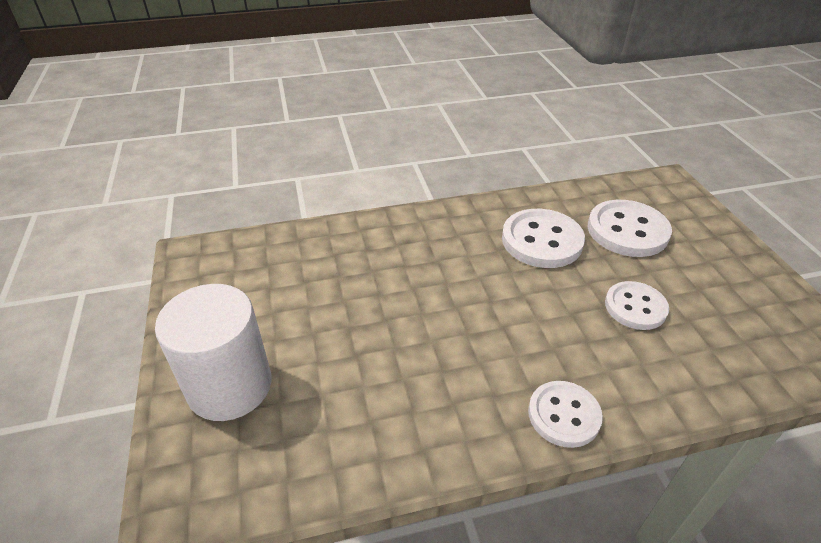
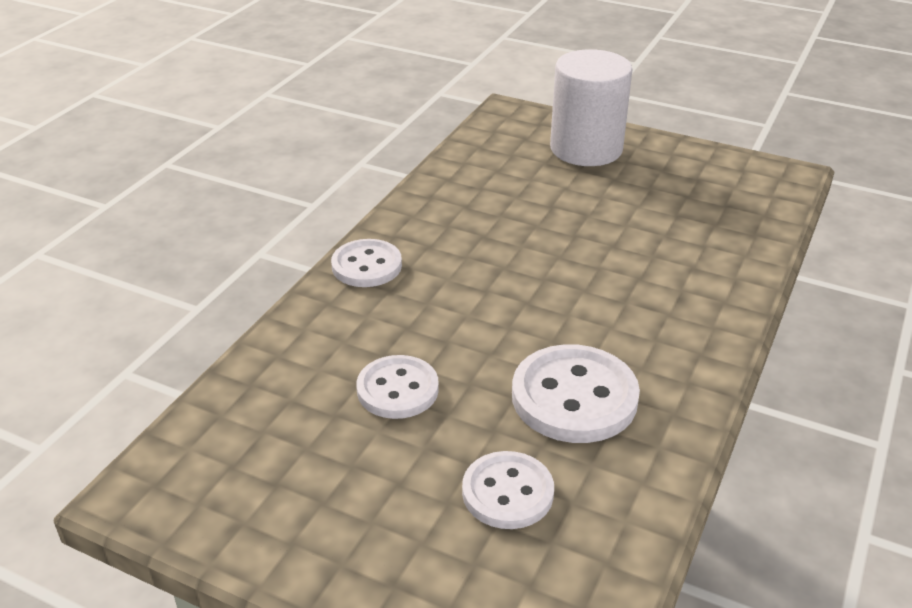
camera: 130 degrees right, 5 degrees down
(627, 231) = (507, 492): white button -> white button, size x0.66

